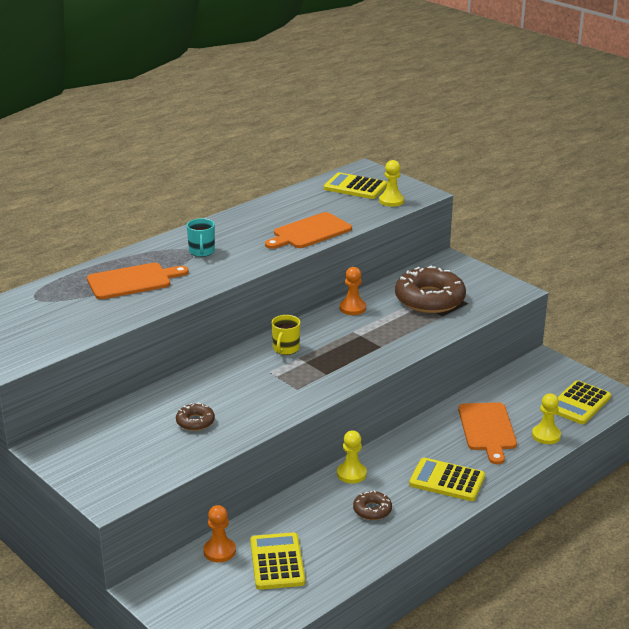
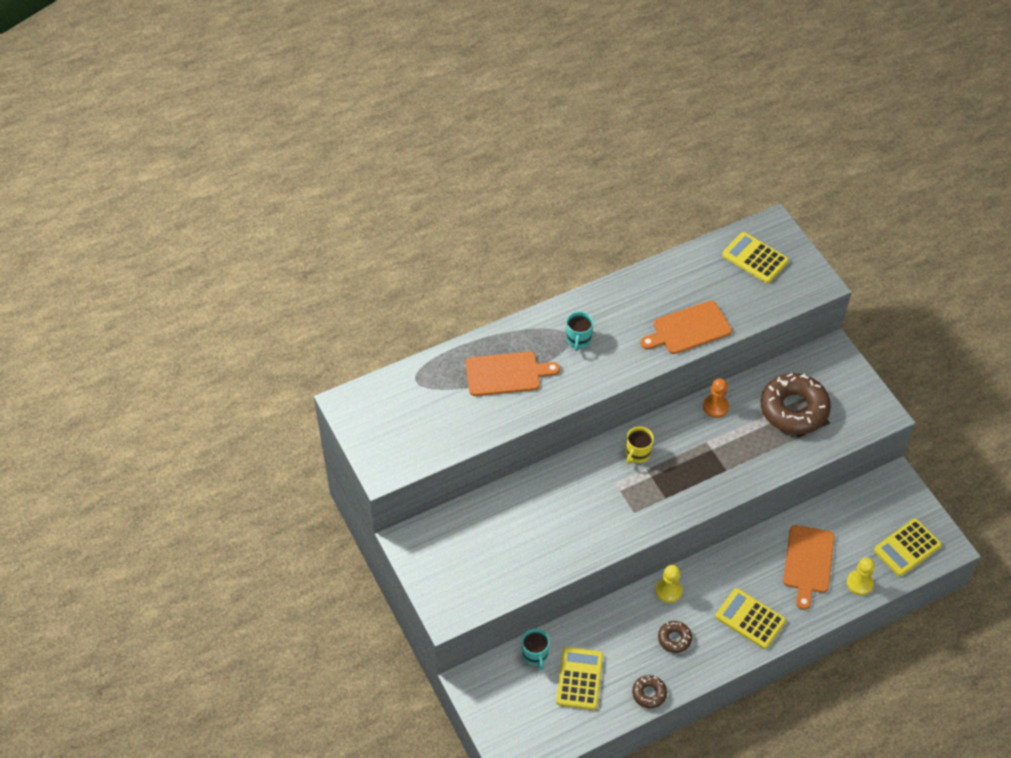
camera: 15 degrees right, 25 degrees up
(195, 422) = (536, 536): brown donut -> brown donut (649, 693)
(219, 551) = (535, 655): orange pawn -> turquoise mug
(391, 201) = (784, 291): yellow pawn -> none

